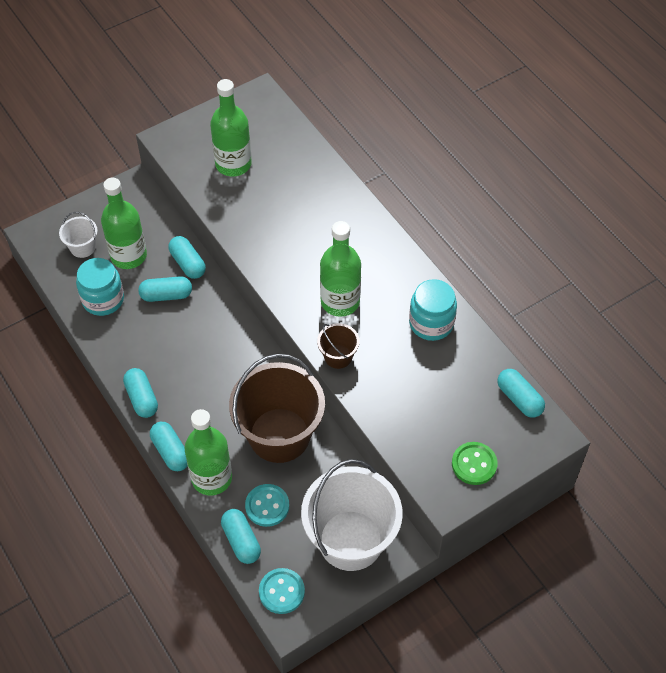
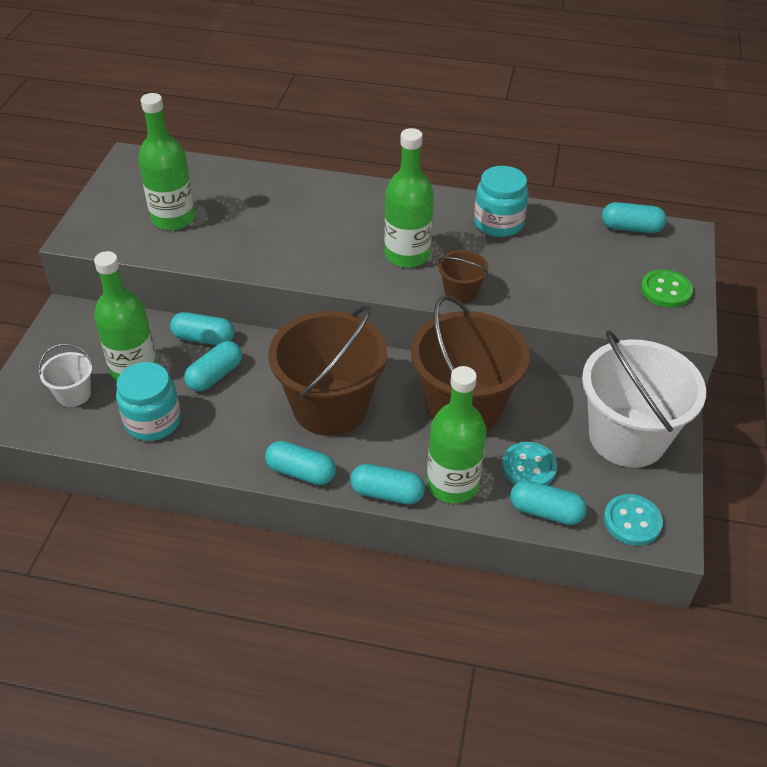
camera: 45 degrees left, 10 degrees down
(204, 370) = (330, 407): none -> brown bucket

